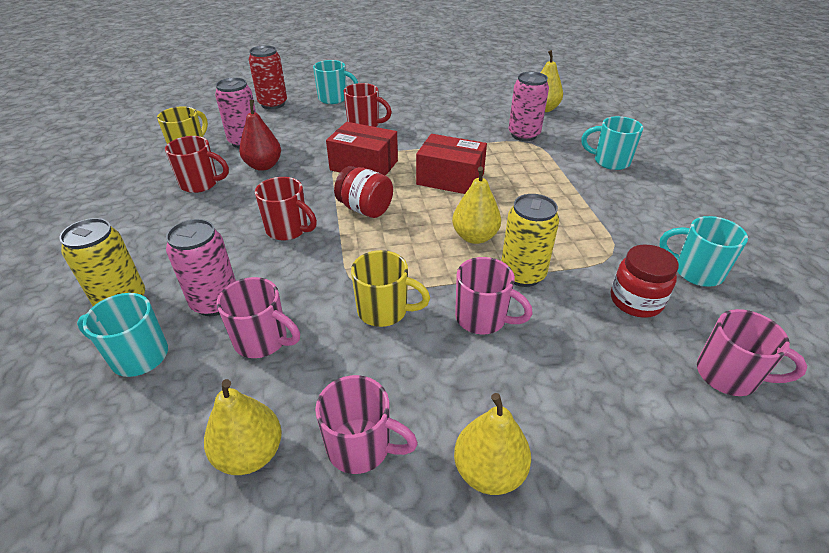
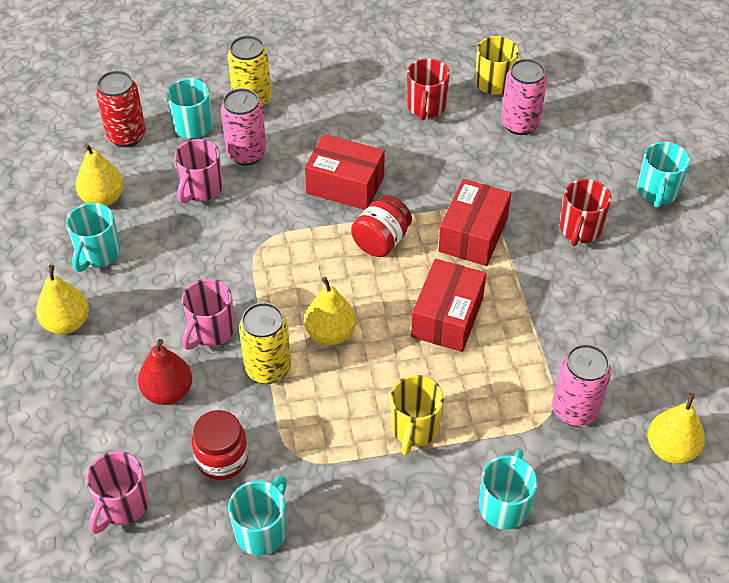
camera: 90 degrees right, 10 degrees up
(263, 166) = (466, 148): red pear -> red pear (168, 392)
(273, 104) = (628, 132): red can -> red can (126, 136)
(288, 230) = (345, 185): red mug -> red box
(361, 447) = (98, 254): pink mug -> turquoise mug
(384, 311) = (226, 262): yellow mug -> yellow mug (414, 429)

